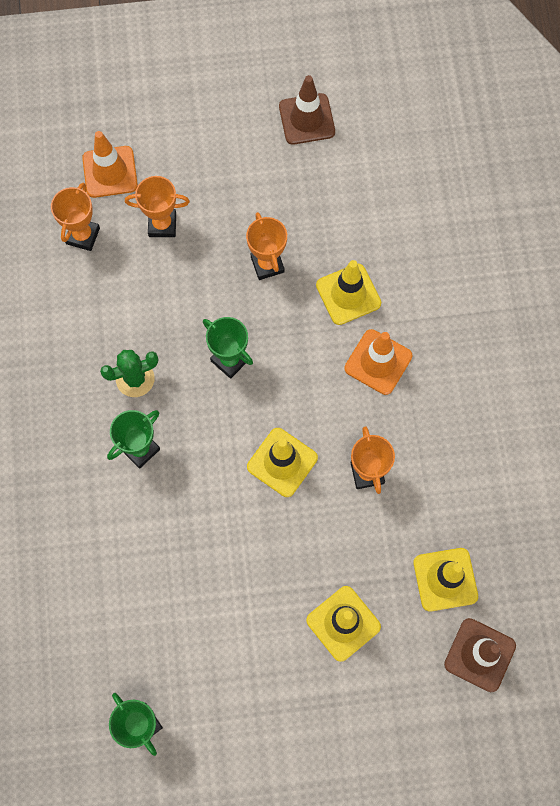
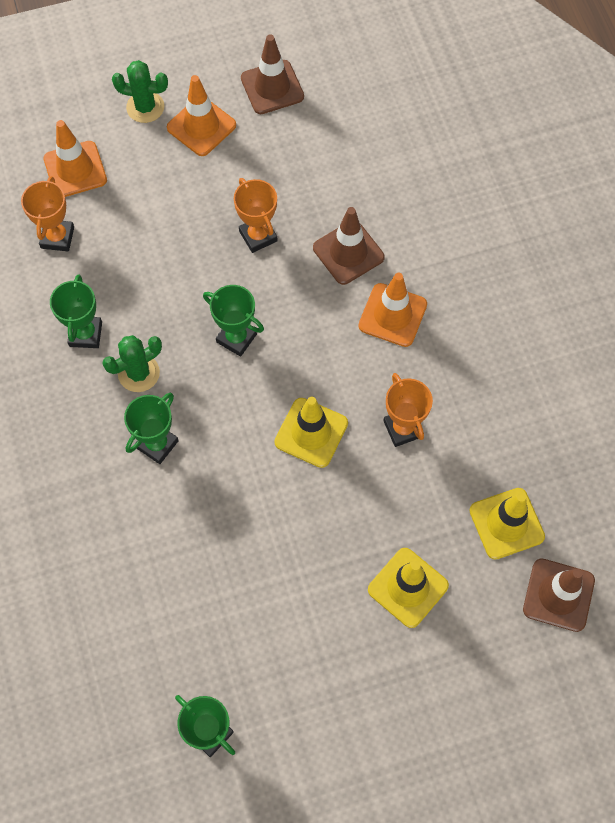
camera: 10 degrees left, 5 degrees down
(93, 333) = (85, 334): none -> green trophy
(162, 225) = (140, 214): orange trophy -> none
(185, 120) = (145, 107): none -> green cactus
(233, 148) = (201, 126): none -> orange traffic cone
(348, 294) = (348, 252): yellow traffic cone -> brown traffic cone

